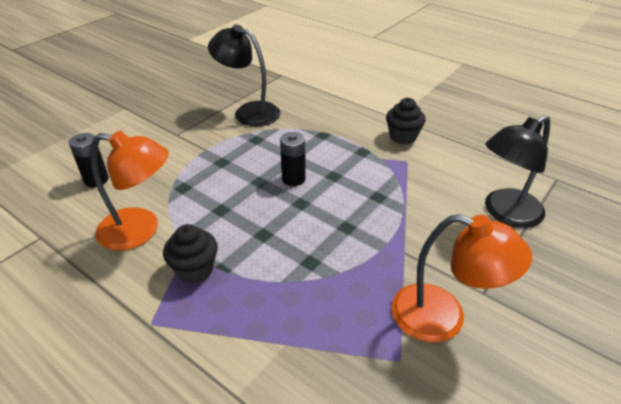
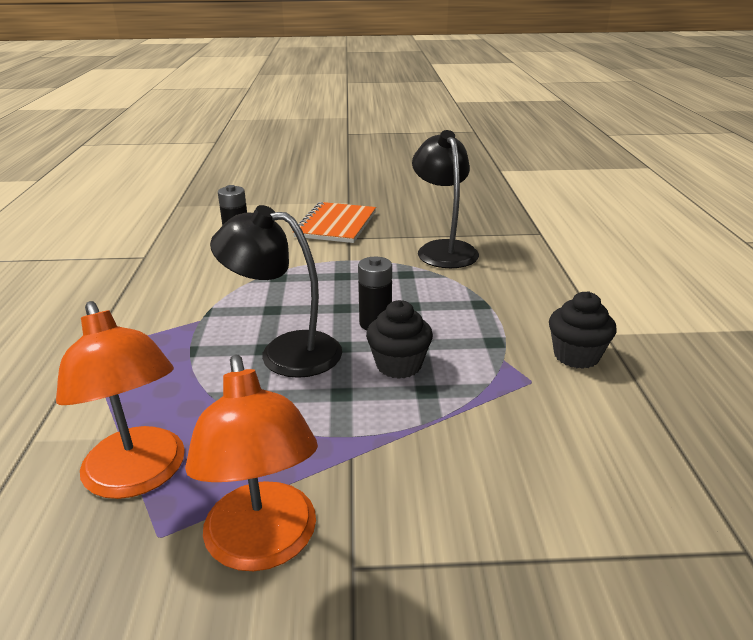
camera: 50 degrees right, 10 degrees down
(140, 230) = (197, 289): orange lamp -> orange lamp (139, 476)
(150, 129) = (336, 225): none -> orange notebook
(195, 269) = (175, 338): black cupcake -> black cupcake (399, 365)
(505, 213) = (558, 521): black lamp -> black lamp (285, 352)

